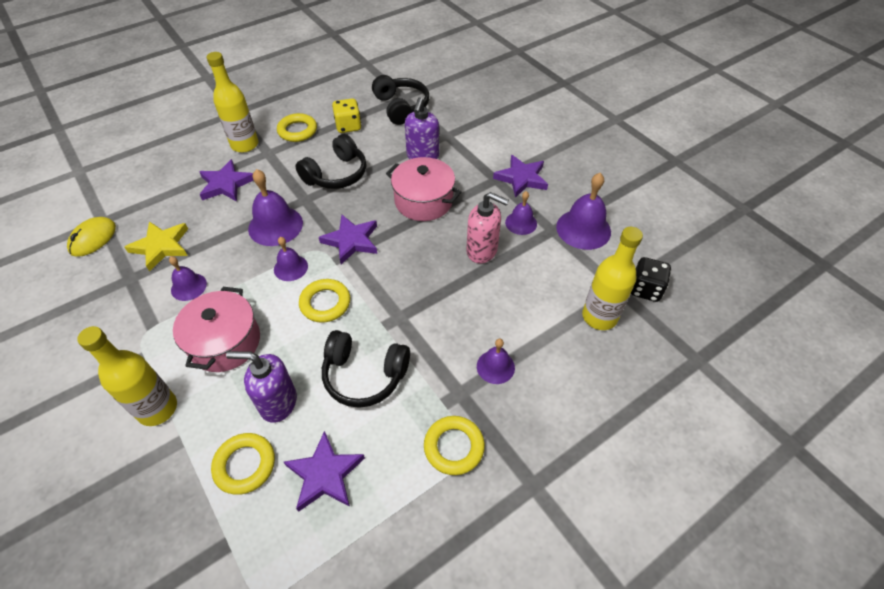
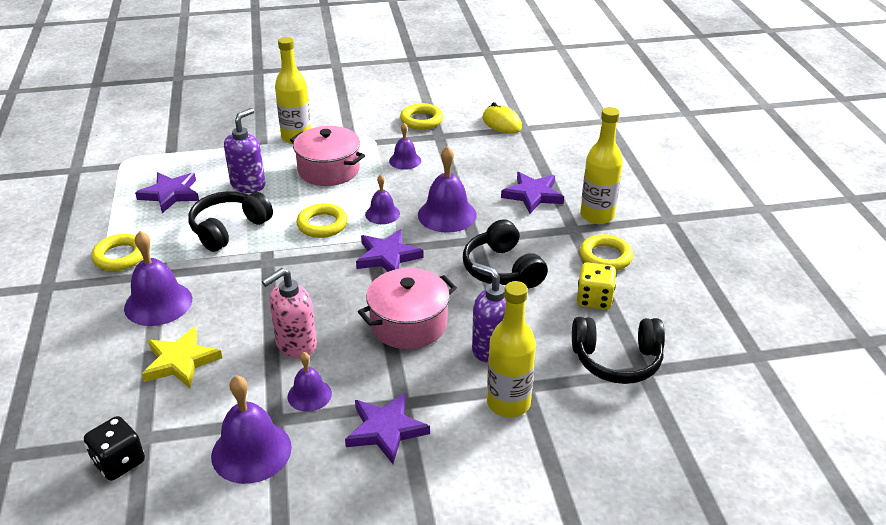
camera: 115 degrees right, 15 degrees down
(161, 246) = (466, 152): yellow star -> yellow star (180, 361)
(245, 465) = (215, 165): yellow ring -> yellow ring (421, 120)
(495, 367) = (158, 303): purple bell -> purple bell, size x1.69
(599, 317) = (129, 401): yellow bottle -> yellow bottle (508, 403)

